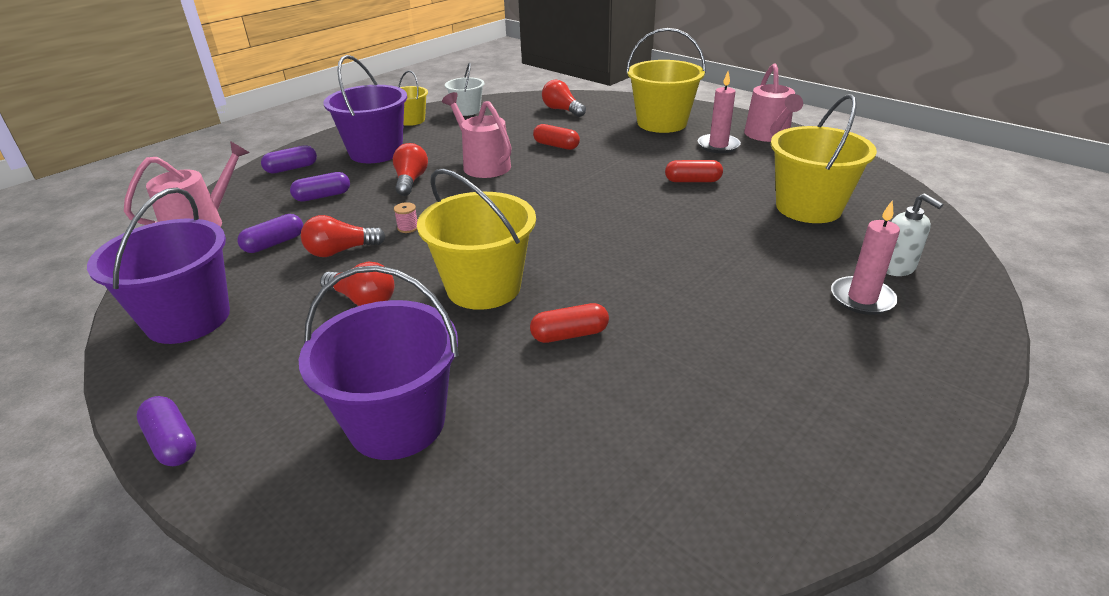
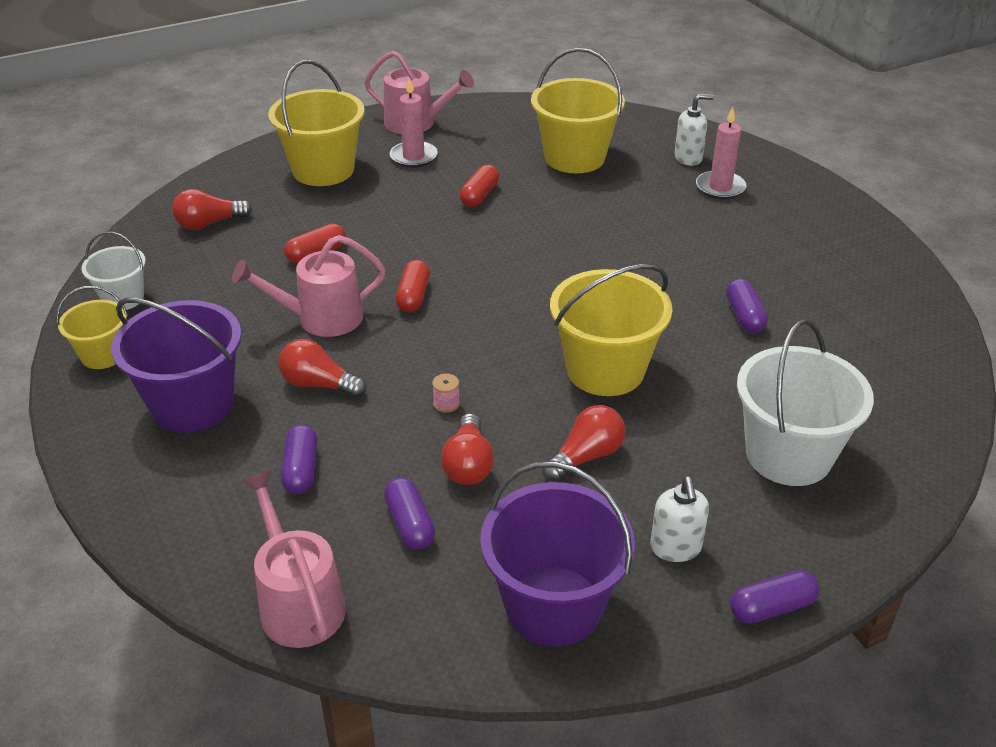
camera: 70 degrees left, 5 degrees up
(253, 368) = (675, 548): none -> white soap dispenser
(291, 168) = (173, 497): purple capsule -> purple capsule (744, 316)
(397, 423) = (788, 455): purple bucket -> white bucket
(569, 334) = (705, 336): red capsule -> red capsule (413, 296)

